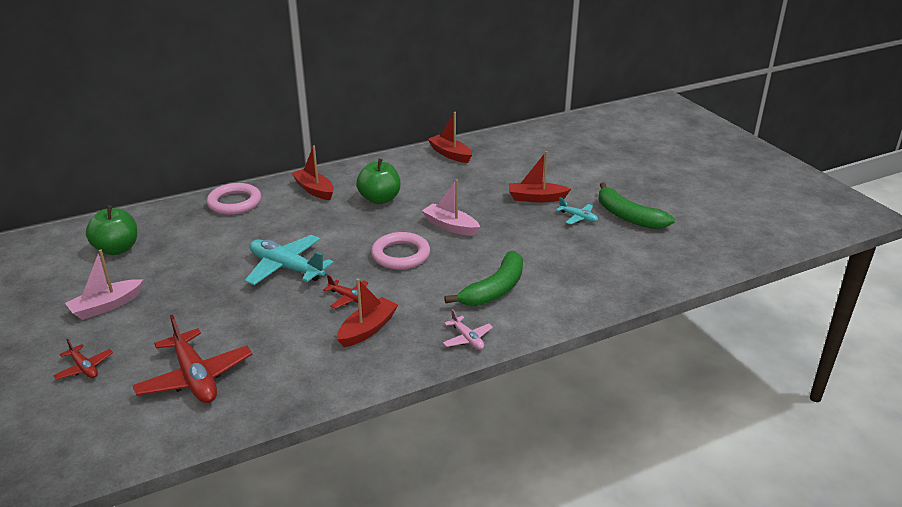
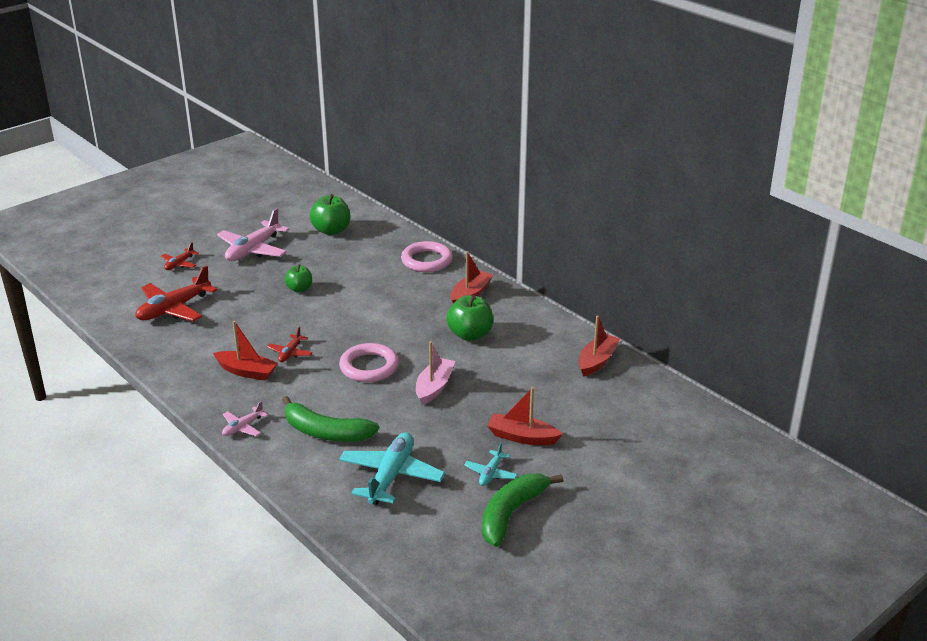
camera: 75 degrees right, 0 degrees up
(106, 306) = (253, 250): pink boat -> pink plane
(226, 281) = (299, 289): none -> green apple
(286, 268) = (327, 312): turquoise plane -> turquoise plane (391, 476)
(536, 198) = (522, 437): red boat -> red boat turned 60 degrees counterclockwise

